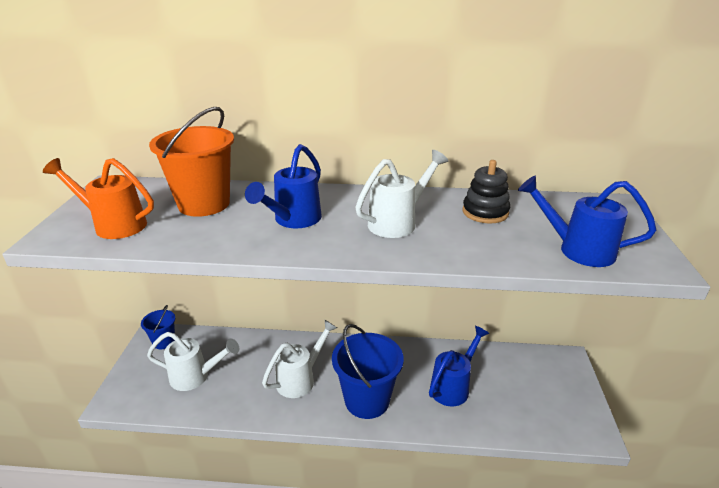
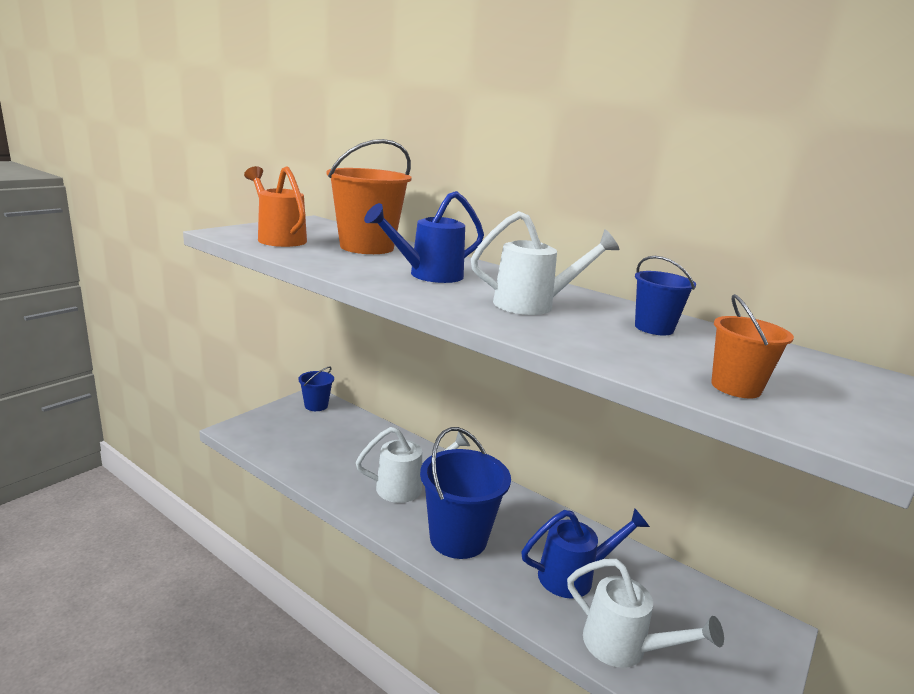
camera: 30 degrees right, 10 degrees down
(195, 376) = (316, 442): white watering can -> white watering can (624, 647)
(485, 212) = (654, 328): black stacking toy -> blue bucket
(577, 250) = (736, 387): blue watering can -> orange bucket

